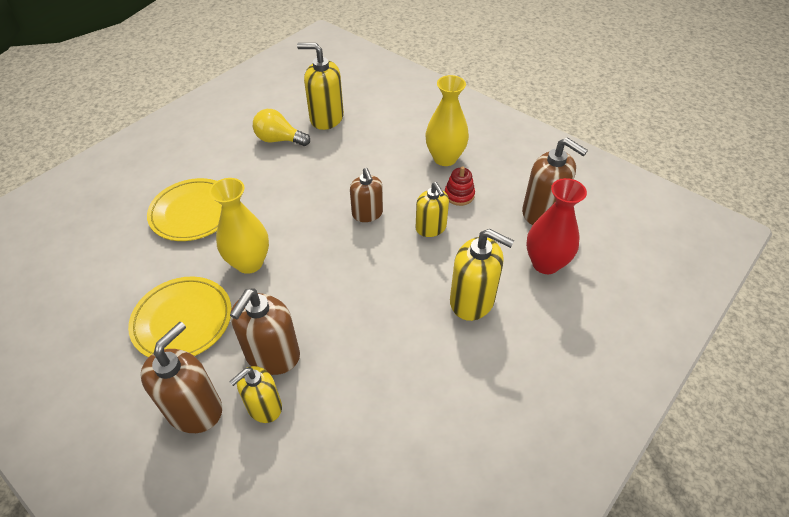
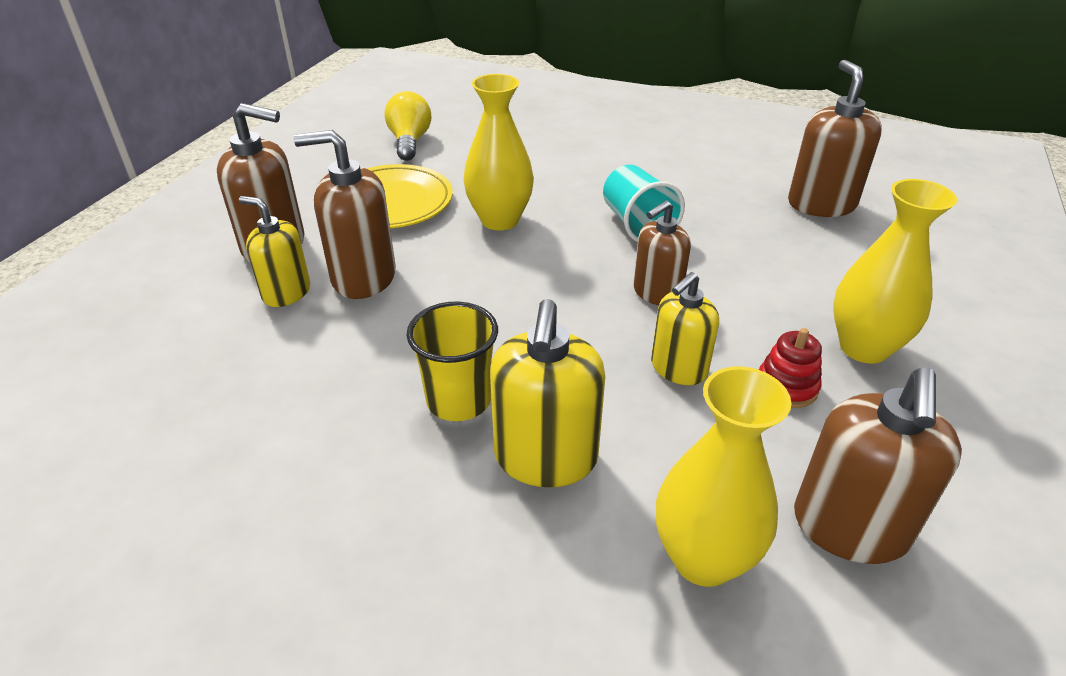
camera: 70 degrees right, 10 degrees down
(193, 212) = (554, 161): yellow plate -> none
(279, 140) = (734, 180): yellow light bulb -> yellow light bulb (409, 142)
(298, 198) = (637, 225): none -> turquoise cup
(326, 118) = (821, 204): yellow soap dispenser -> brown soap dispenser
(417, 327) = (459, 400): none -> yellow cup
(545, 263) = (703, 559): red vase -> yellow vase

